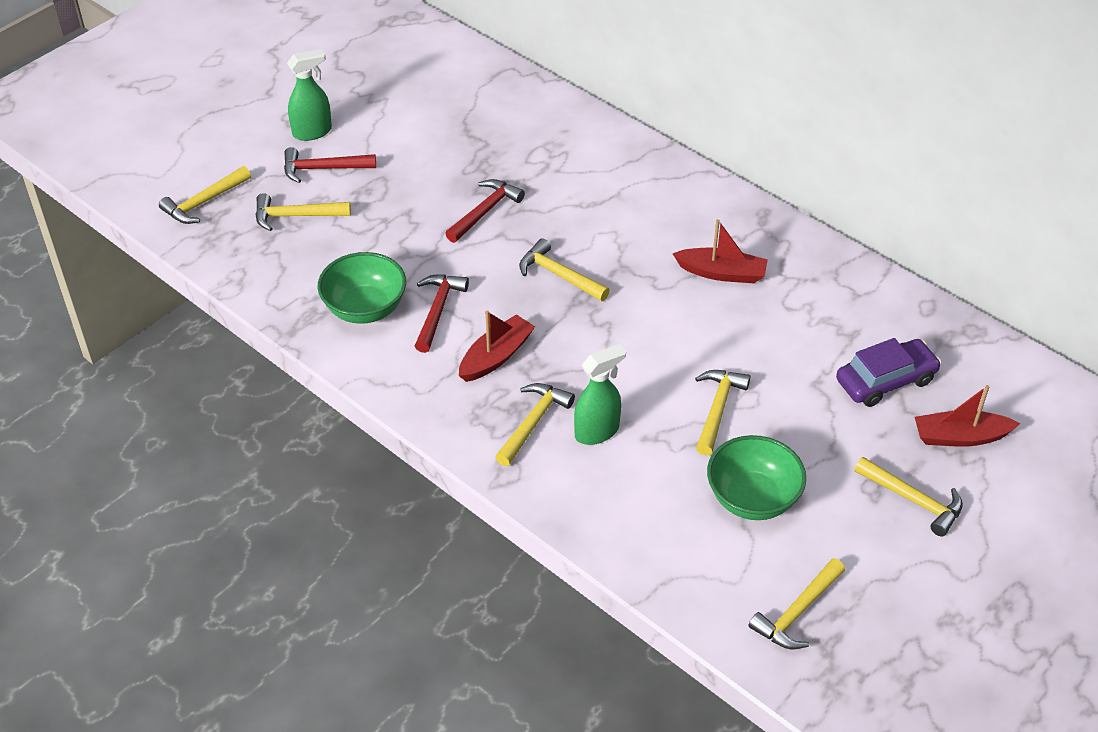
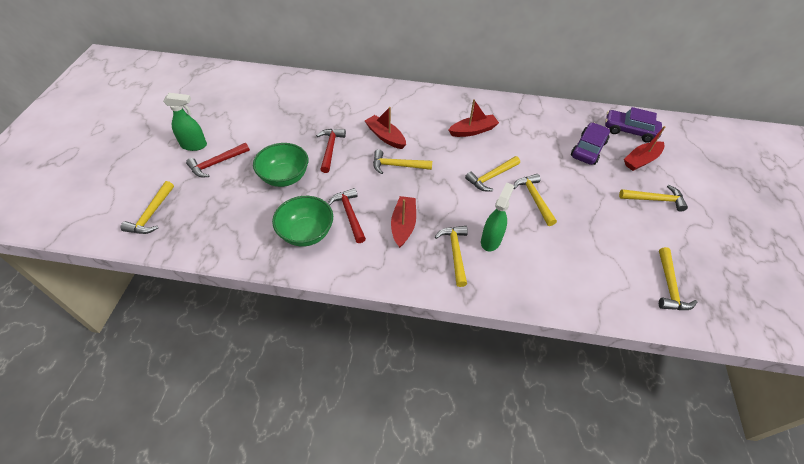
camera: 35 degrees left, 5 degrees up
(296, 216) = (220, 197): yellow hammer -> yellow hammer (491, 177)
(312, 132) = (194, 145): green spray bottle -> green spray bottle turned 60 degrees clockwise
(578, 226) = (385, 137): none -> red boat
(752, 499) = (593, 237): green bowl -> green bowl (284, 177)
(994, 385) = (629, 131): none -> purple car

